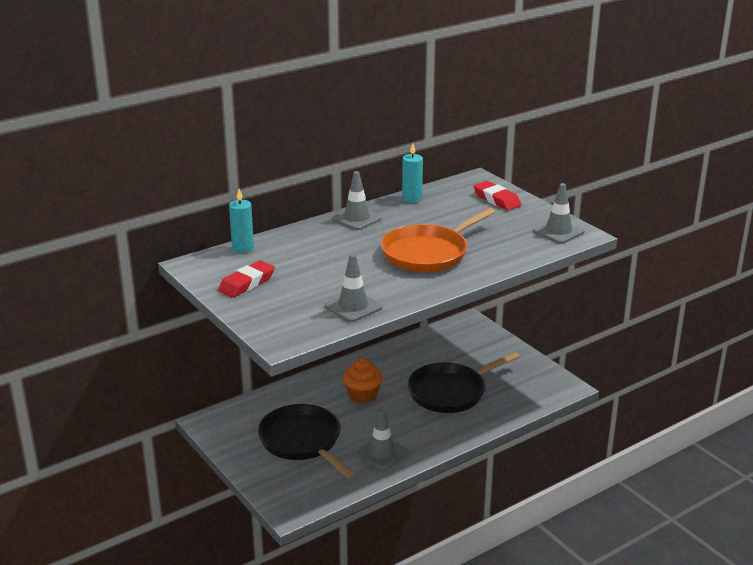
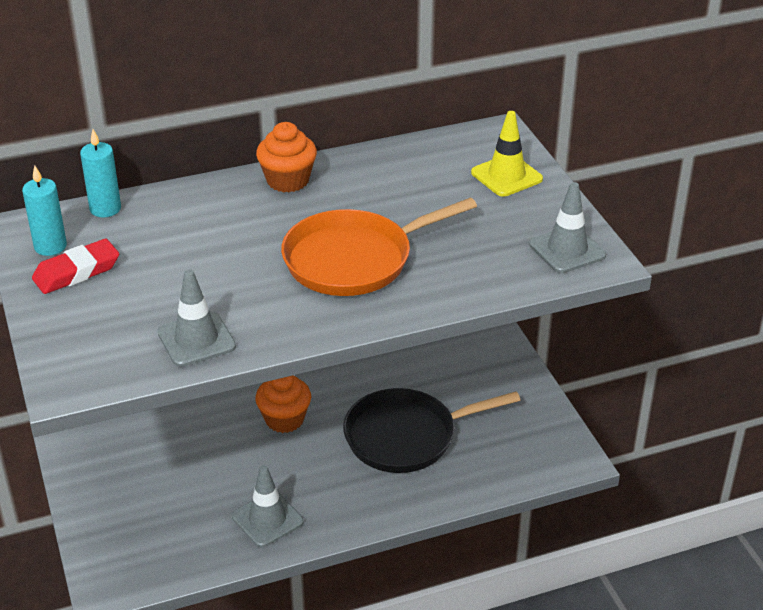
camera: 15 degrees right, 10 degrees up
(302, 441) = (172, 479): black pan -> none
(356, 218) = (288, 180): grey traffic cone -> orange cupcake
(412, 199) = (384, 156): turquoise candle -> turquoise candle (50, 246)
(496, 200) = (506, 176): red eraser -> yellow traffic cone

